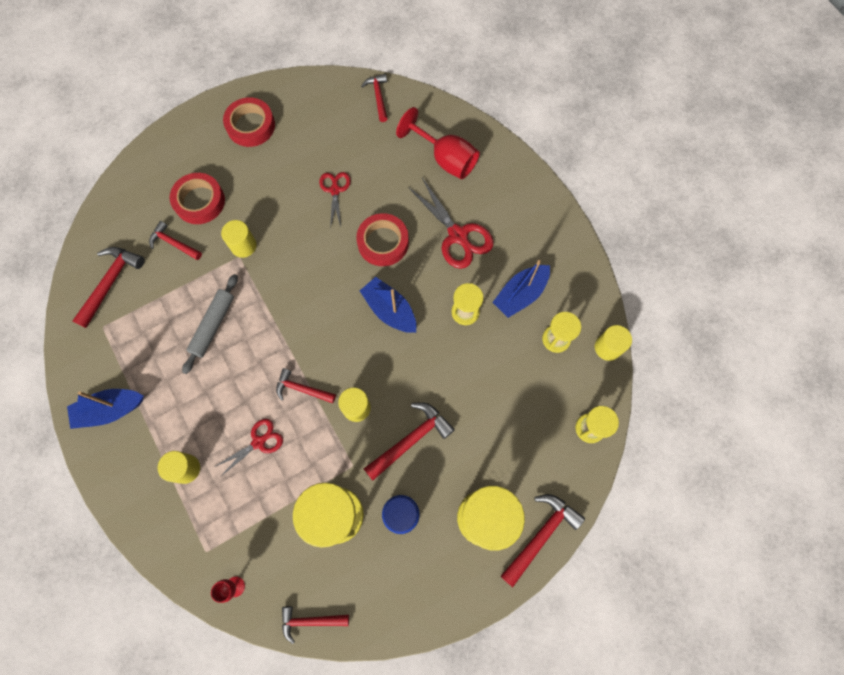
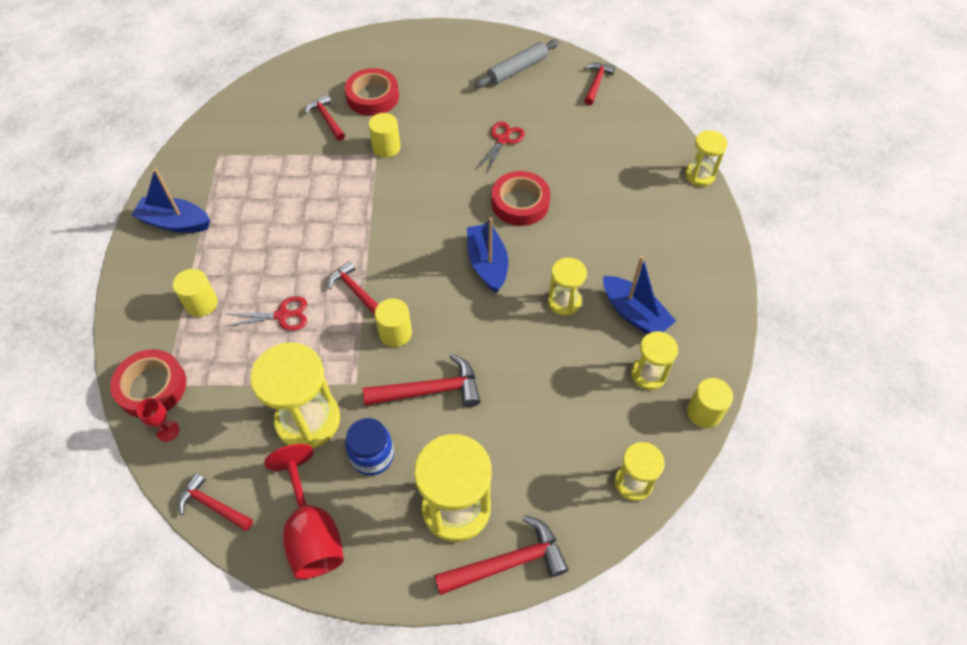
camera: 30 degrees right, 15 degrees down
(110, 283) = (251, 125): red hammer -> none
(213, 325) = (313, 198): grey rolling pin -> grey rolling pin (517, 69)
(251, 126) = (460, 58): red tape -> red tape (152, 387)
(445, 159) = (631, 160): red goblet -> red goblet (312, 532)
(458, 236) = (601, 231): red scissors -> none
(504, 147) = (699, 175): none -> yellow hourglass
(520, 295) = (634, 314): blue boat -> blue boat turned 120 degrees counterclockwise

